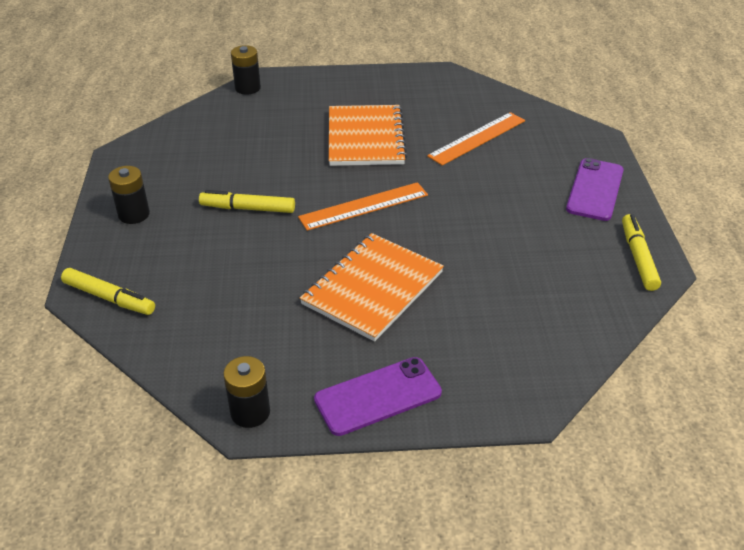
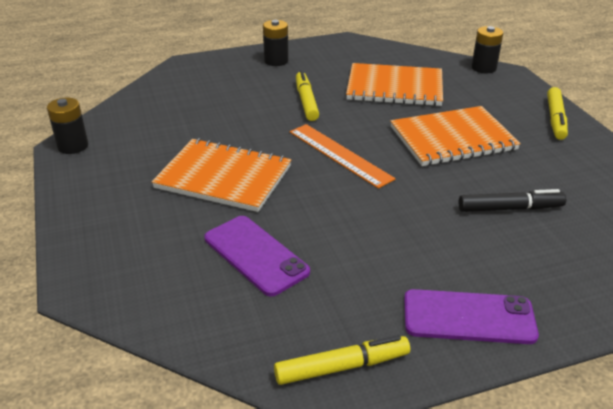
camera: 75 degrees right, 5 degrees down
(109, 298) = (182, 73): yellow marker -> yellow marker (555, 119)
(253, 146) = (394, 87): none -> orange notebook
(378, 396) = (90, 200): purple phone -> purple phone (255, 255)
(477, 138) = (510, 208): orange ruler -> black marker

